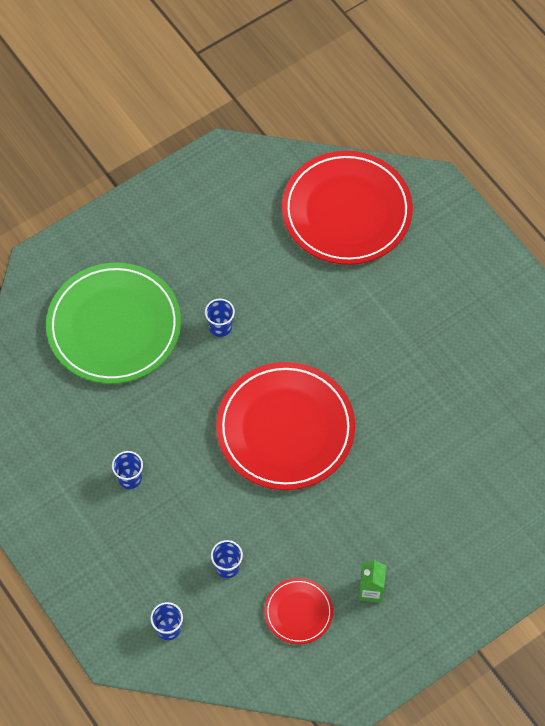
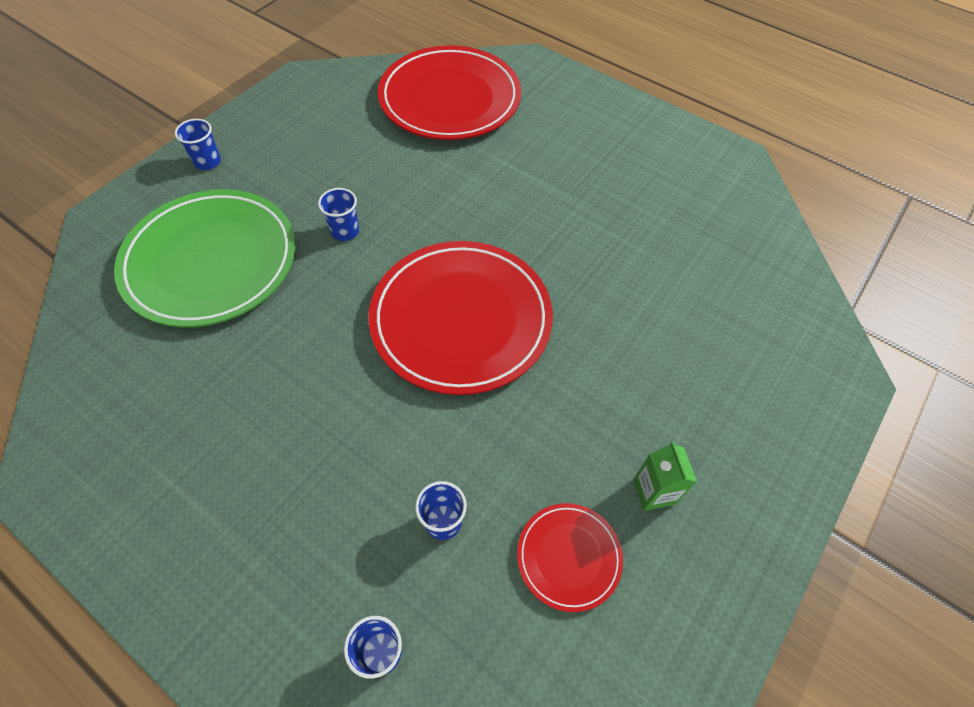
camera: 20 degrees left, 5 degrees down
(130, 478) = (268, 438): blue cup -> blue cup (208, 162)

